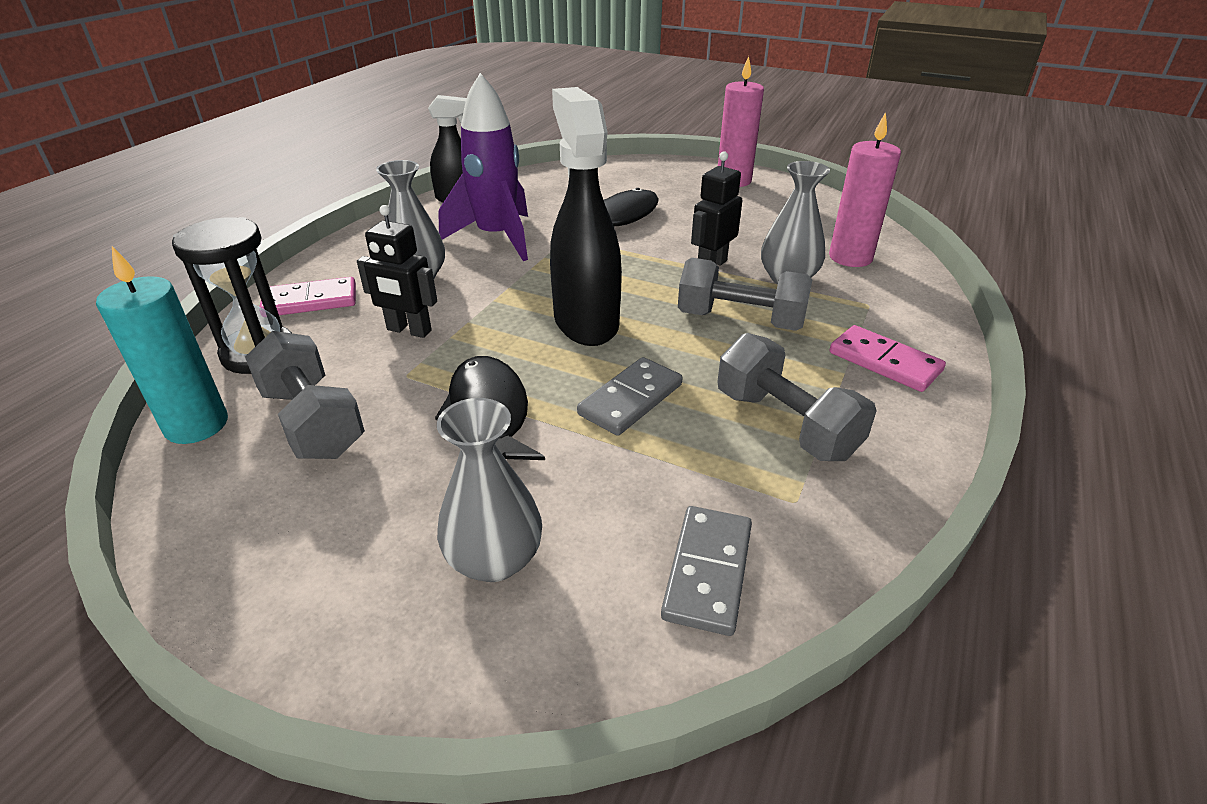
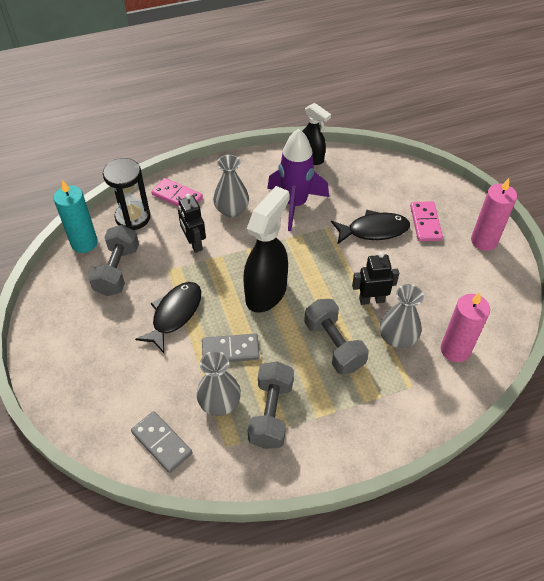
camera: 45 degrees right, 15 degrees up
(494, 559) = (110, 379): grey vase -> grey vase (220, 403)
(707, 571) = (162, 442): grey domino -> grey domino turned 75 degrees clockwise
(884, 362) = (362, 422): pink domino -> pink domino (425, 223)

